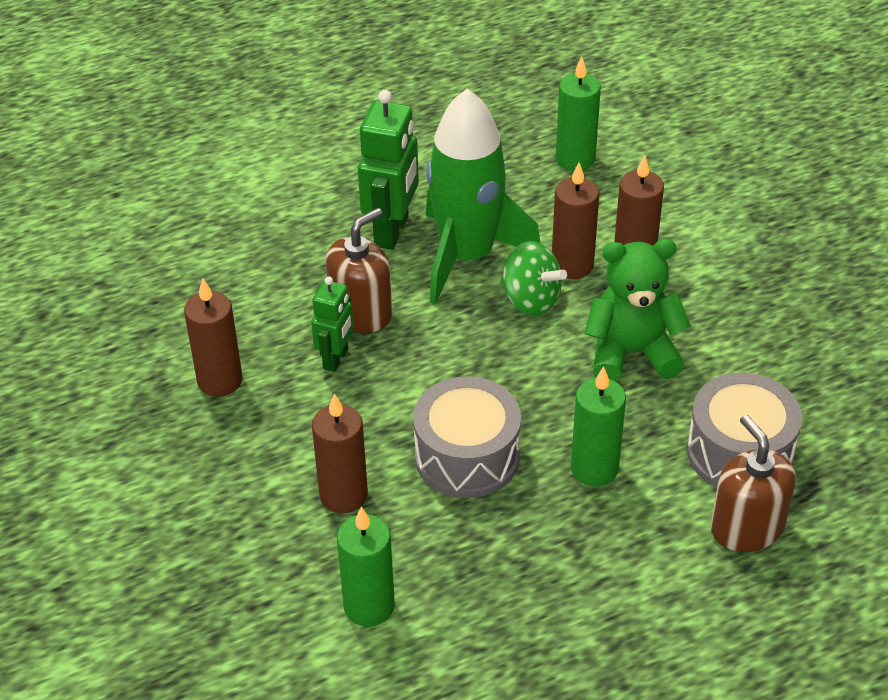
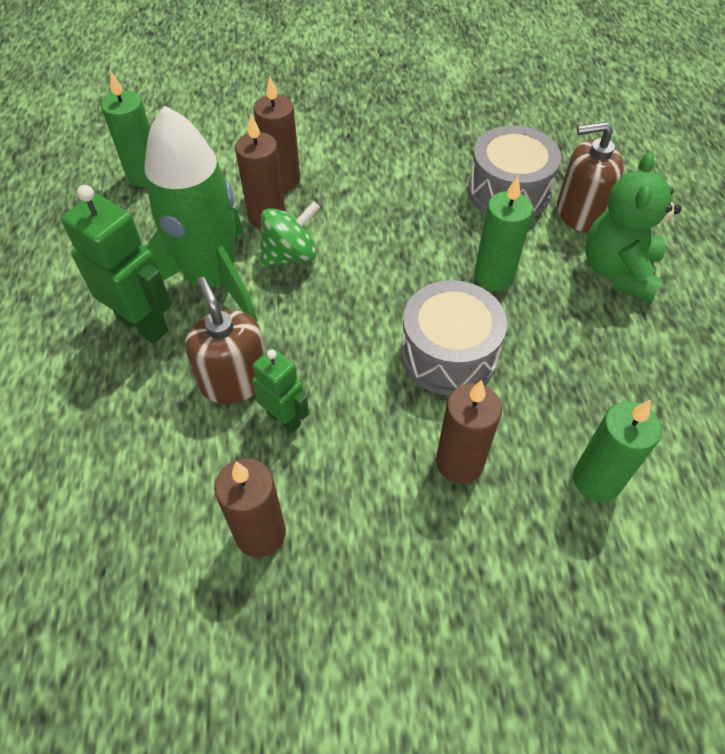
camera: 70 degrees left, 10 degrees up
(631, 352) = (382, 215): green teddy bear -> green teddy bear (618, 271)

